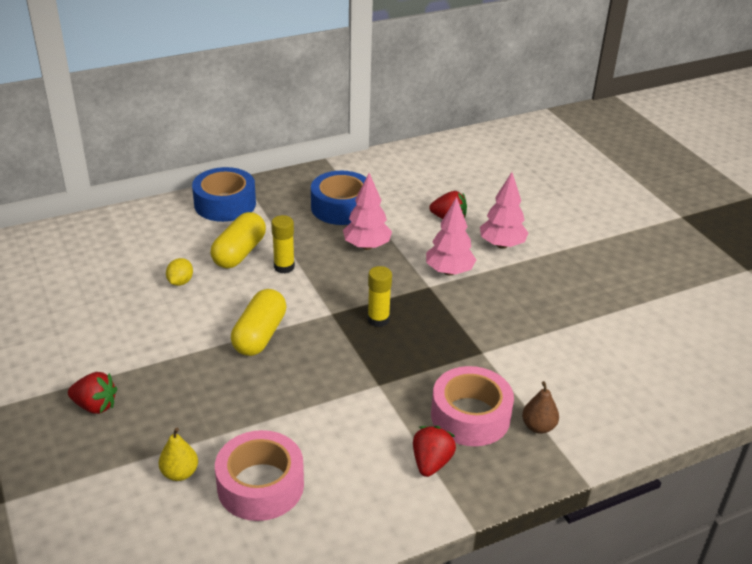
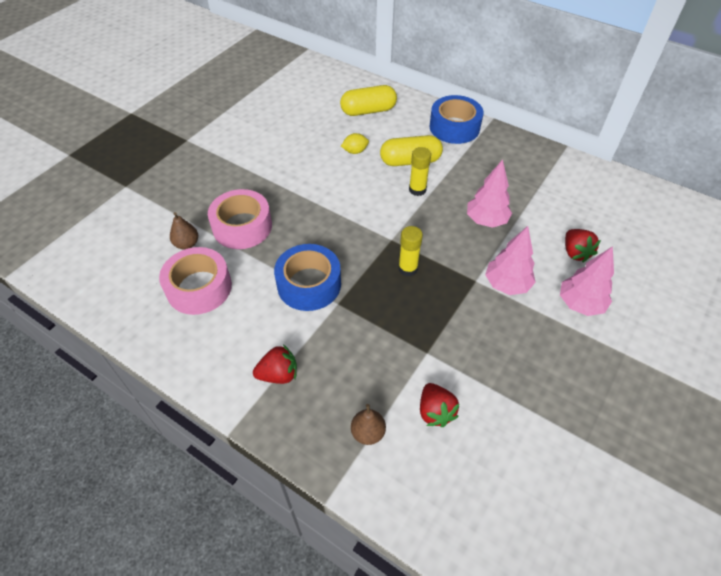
camera: 60 degrees right, 15 degrees up
(95, 406) = (218, 178): red strawberry -> red strawberry (435, 411)
(180, 473) = (187, 244): yellow pear -> brown pear
(260, 335) = (336, 214): yellow capsule -> yellow capsule (368, 111)
(341, 207) = (517, 184): blue tape -> blue tape (309, 284)
(470, 416) = (346, 377): pink tape -> pink tape (242, 226)

